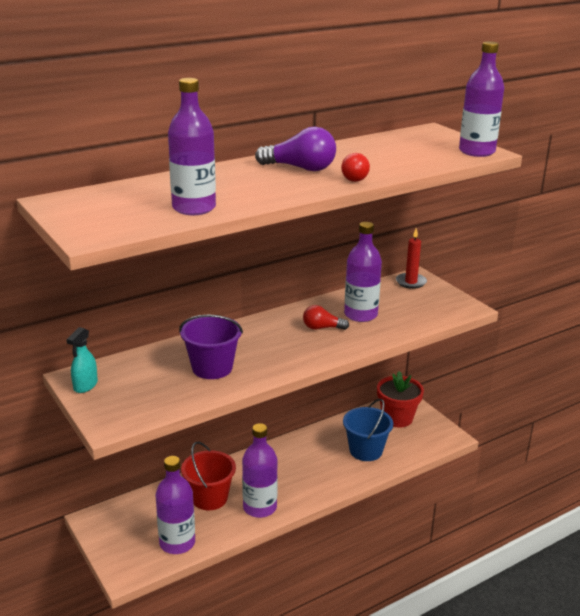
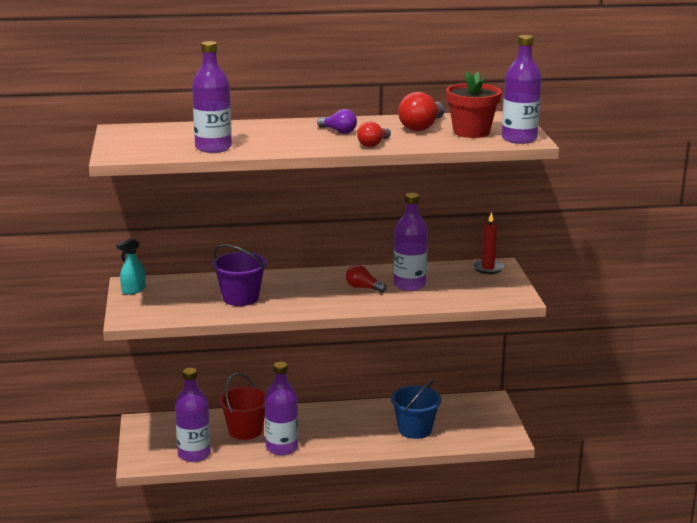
camera: 25 degrees right, 5 degrees down
(300, 168) = (338, 131): purple light bulb -> purple light bulb, size x0.63
(372, 151) = (422, 127): none -> red light bulb
(397, 418) = (470, 411): red flower pot -> red flower pot (471, 132)

